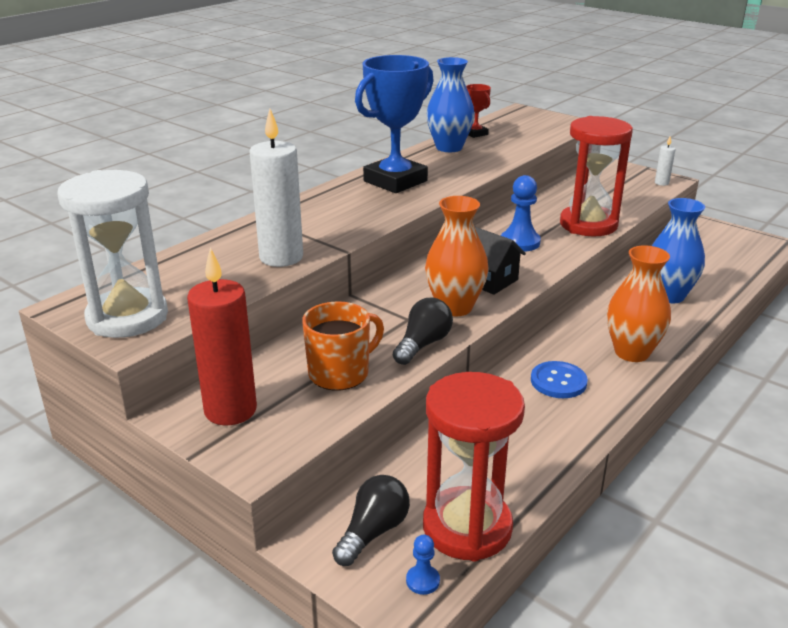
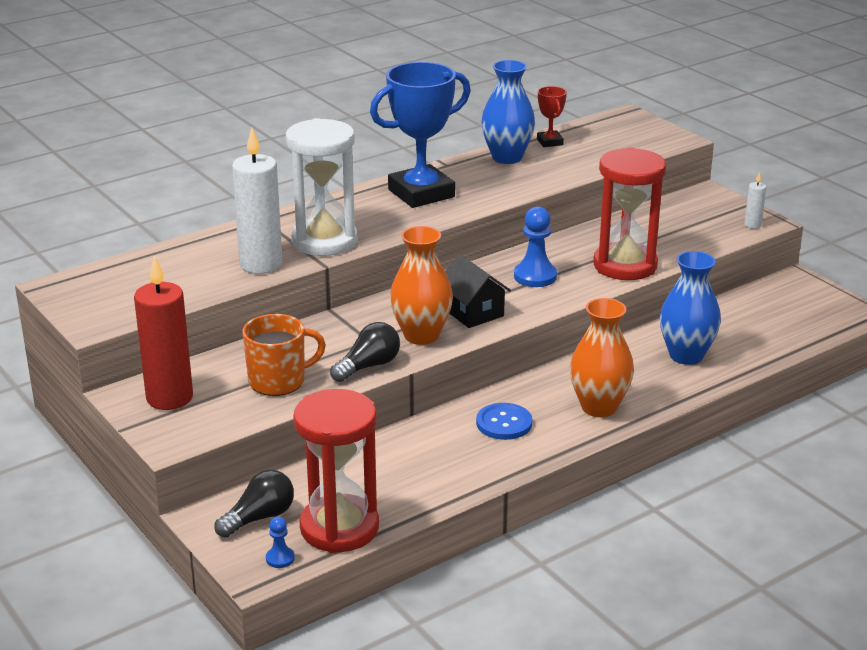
camera: 15 degrees right, 0 degrees up
(127, 317) = (101, 304): white hourglass -> white hourglass (324, 241)

